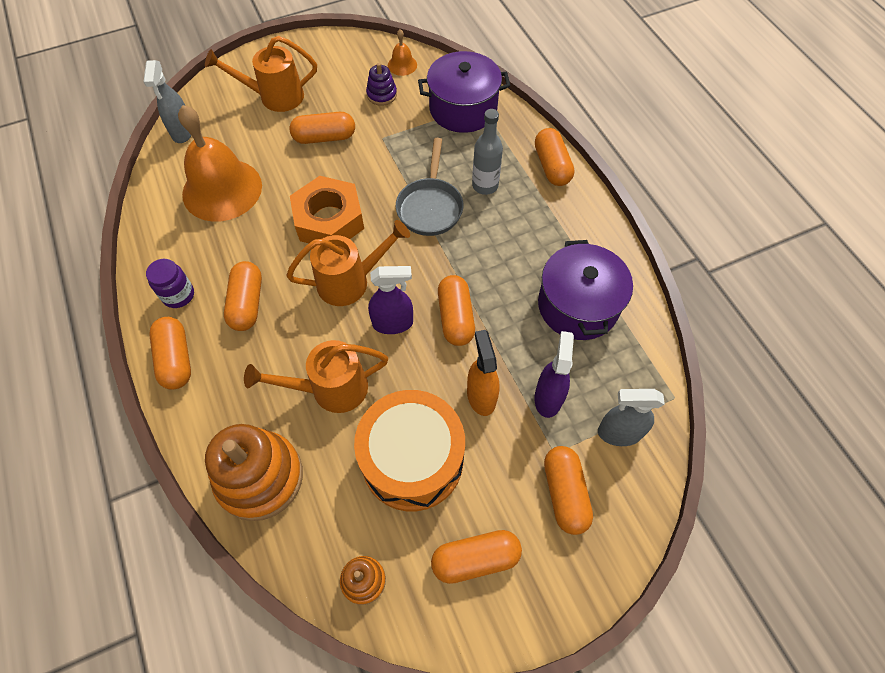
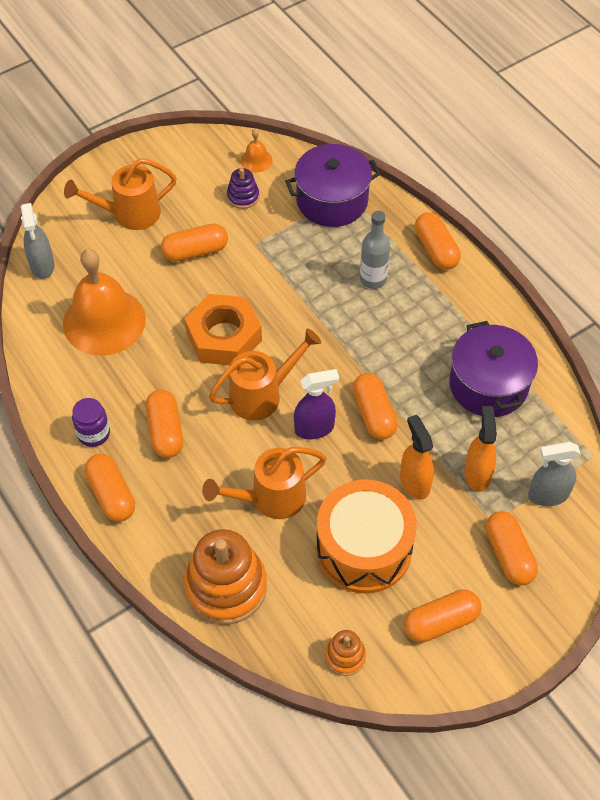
camera: 10 degrees left, 5 degrees down
(430, 206) = (323, 308): grey pan -> none
(548, 397) = (477, 474): purple spray bottle -> orange spray bottle

